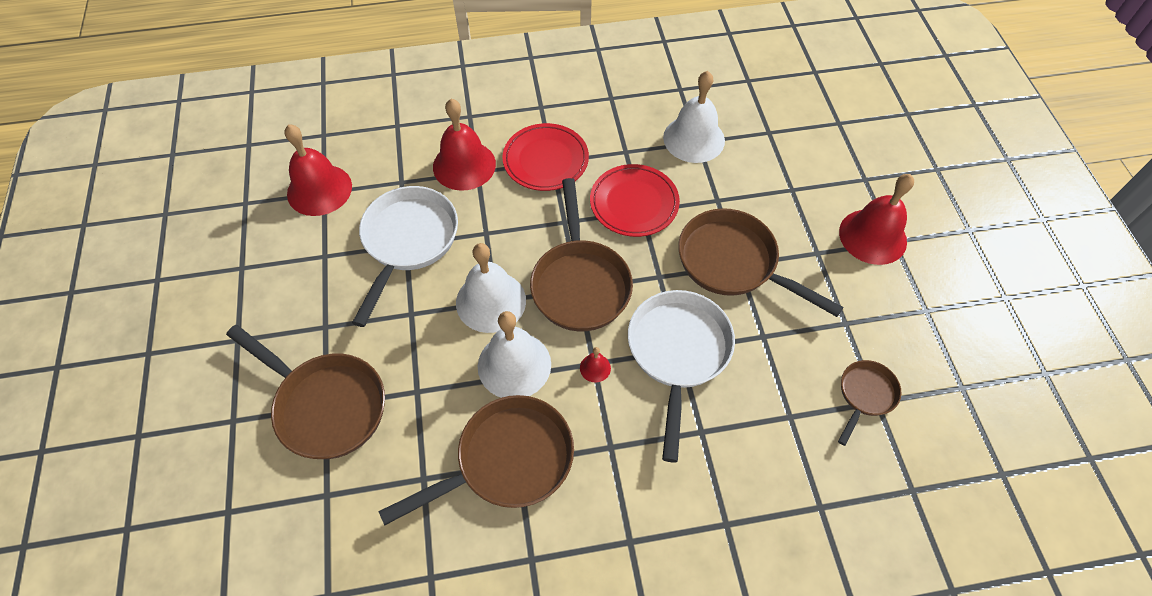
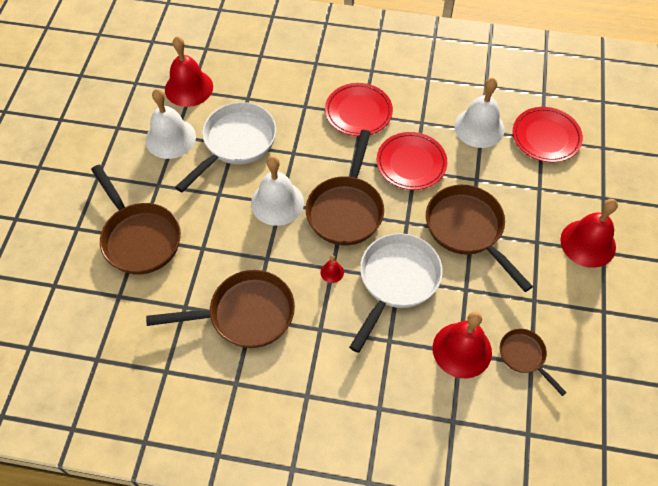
camera: 20 degrees right, 0 degrees up
(464, 165) = (297, 99): red bell -> red bell (462, 350)
(514, 365) = (276, 252): white bell -> white bell (170, 138)
(772, 129) = (546, 137): none -> red plate
(865, 395) = (524, 356): brown pan -> brown pan turned 90 degrees counterclockwise

